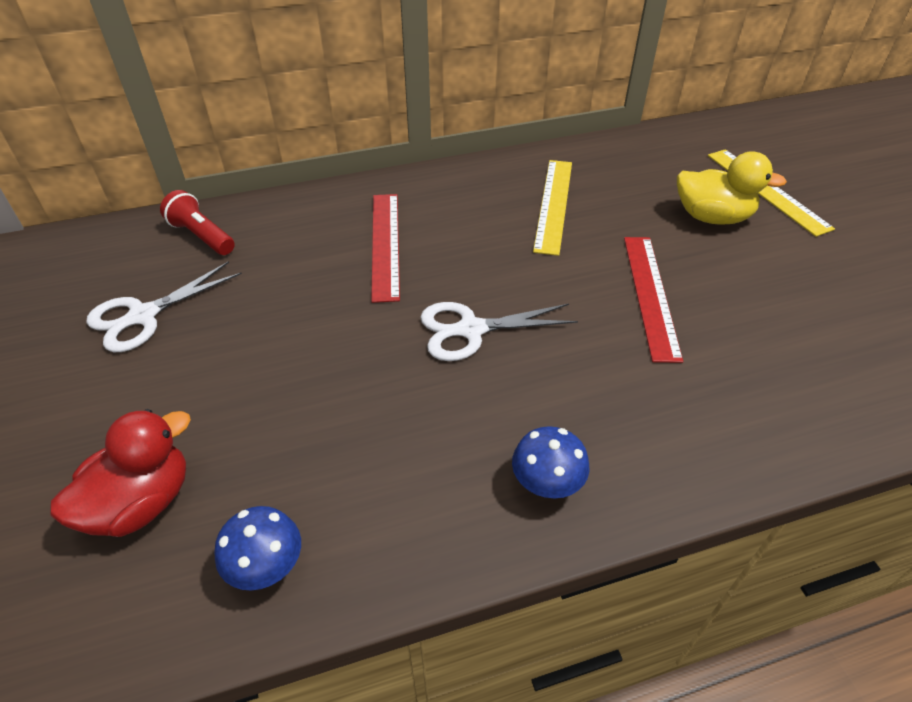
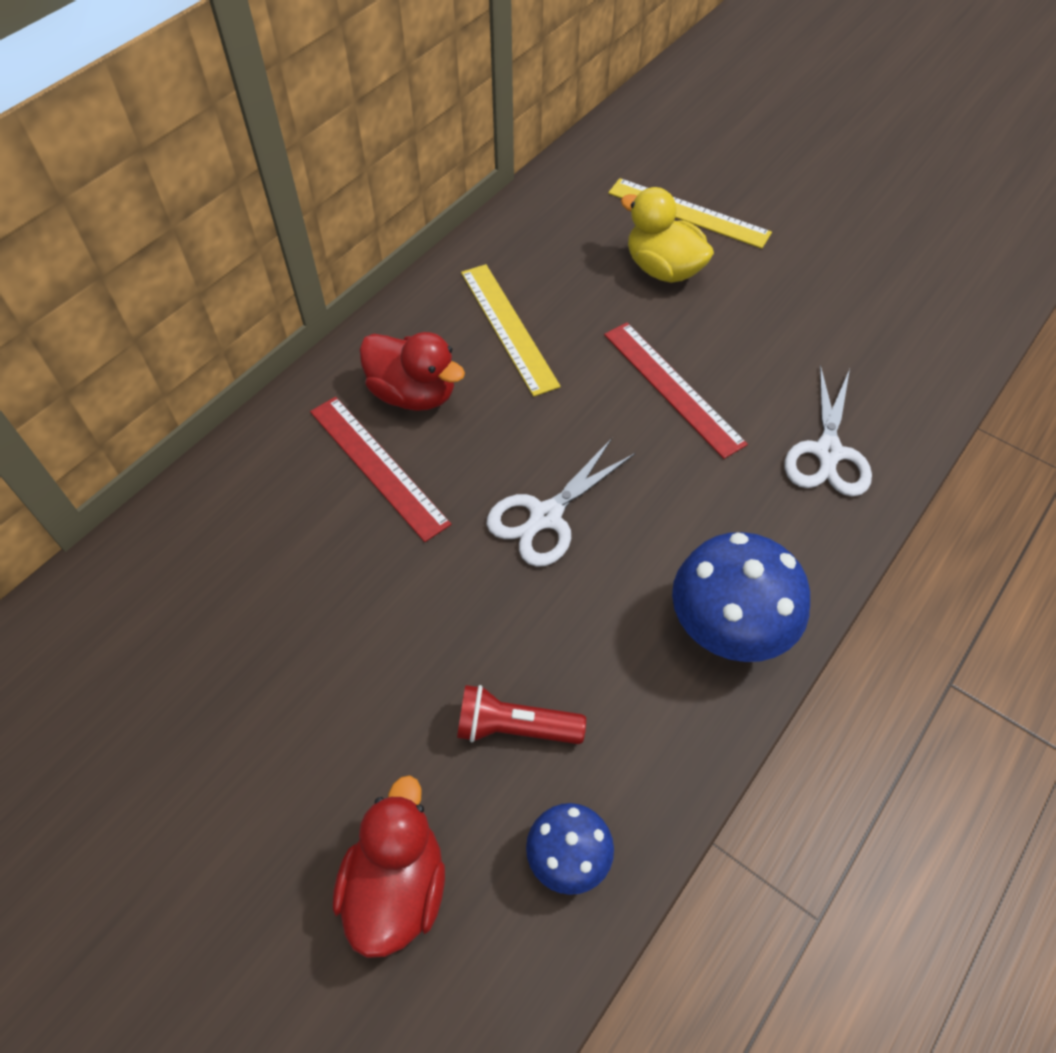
camera: 35 degrees left, 10 degrees up
(143, 316) = (188, 702): white scissors -> white scissors (828, 452)
(202, 236) = (155, 569): red flashlight -> red flashlight (514, 727)
(449, 215) = (413, 394): none -> red duck
(546, 484) = (728, 628): blue mushroom -> blue mushroom, size x1.74
(712, 217) = (663, 269): yellow duck -> yellow duck turned 120 degrees counterclockwise

